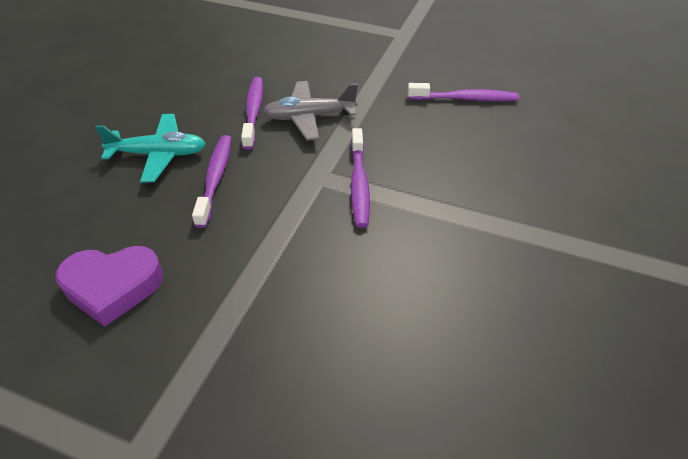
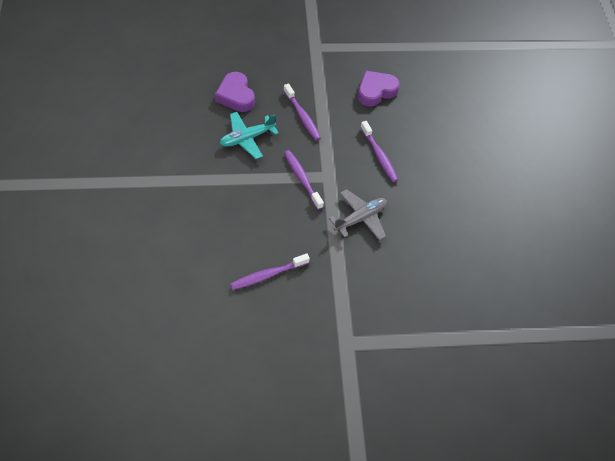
camera: 150 degrees right, 10 degrees up
(158, 154) = (422, 159): turquoise plane -> turquoise plane (247, 138)
(253, 111) = (397, 210): purple toothbrush -> purple toothbrush (302, 116)
(407, 385) = (236, 96): none -> purple heart

